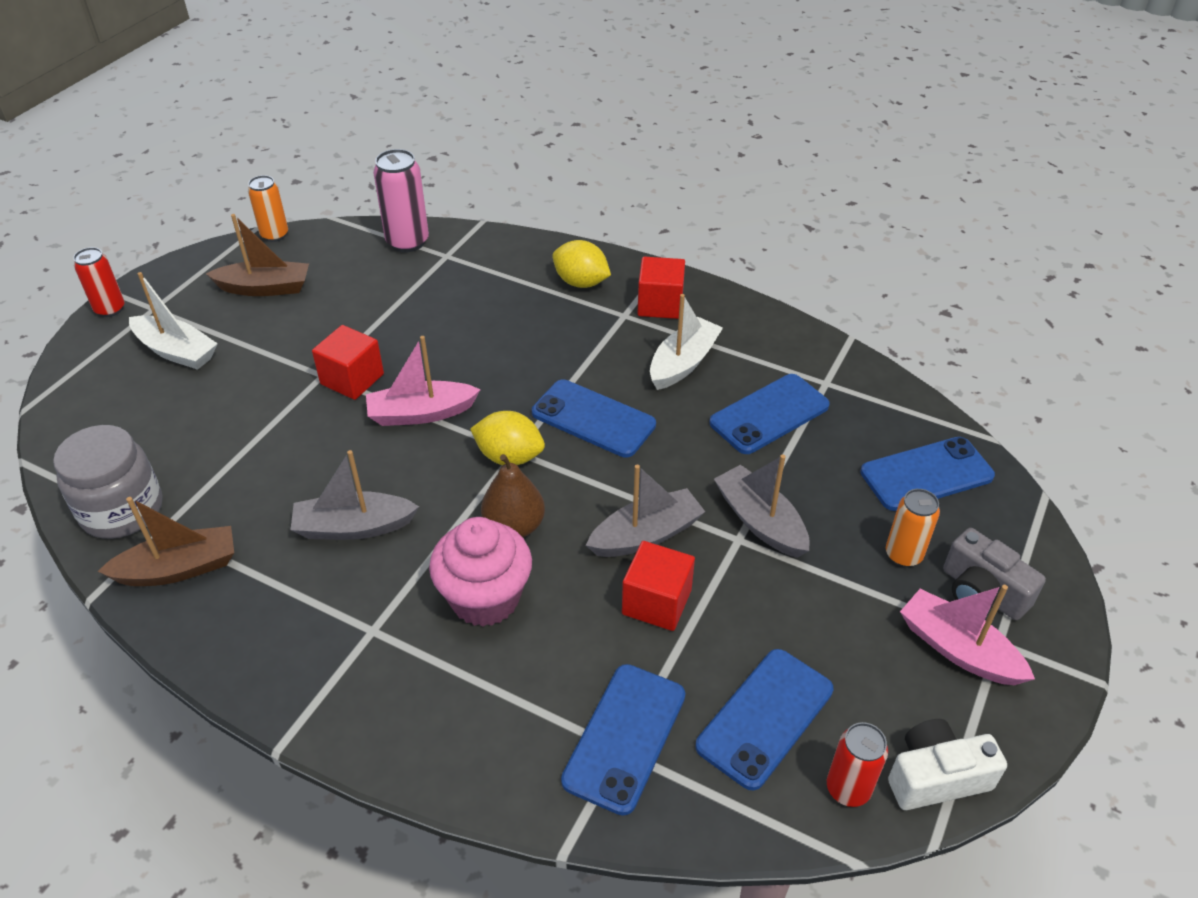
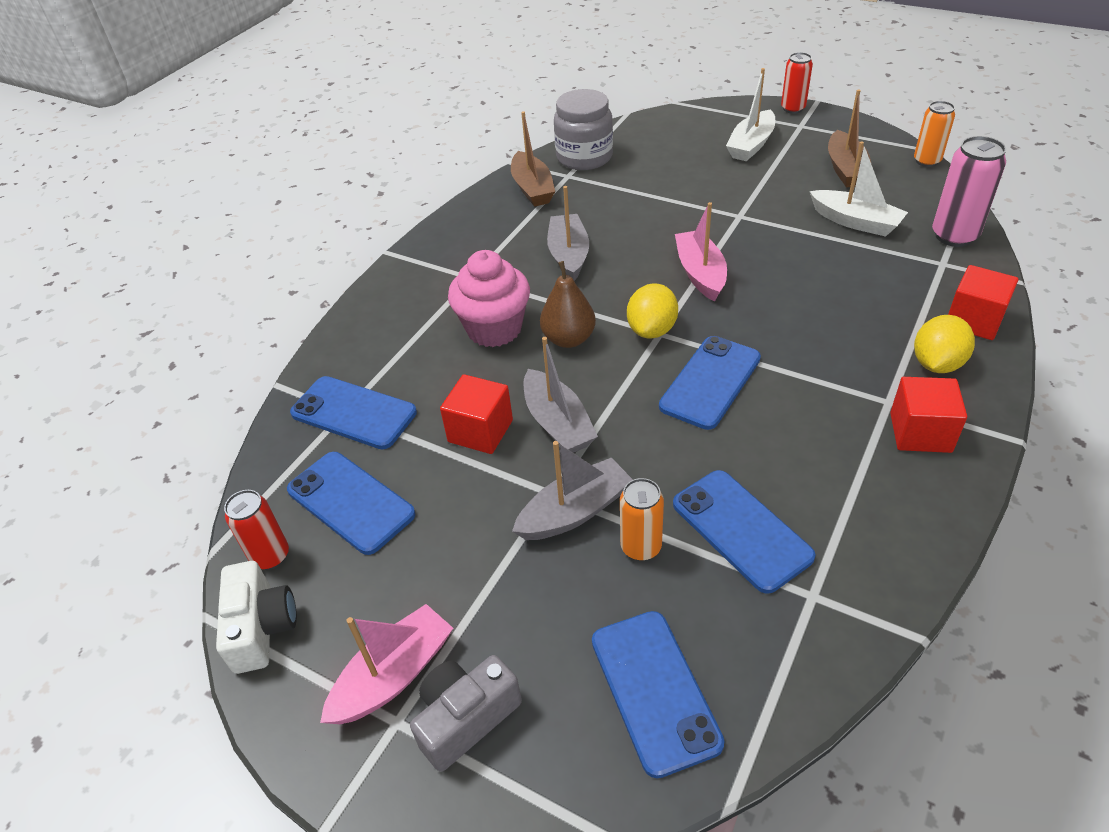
camera: 95 degrees right, 0 degrees up
(352, 379) = (737, 231): red cube -> red cube (974, 320)
(683, 363) = (815, 453): white boat -> white boat (855, 222)
(903, 555) = (524, 642): orange can -> orange can (641, 547)

